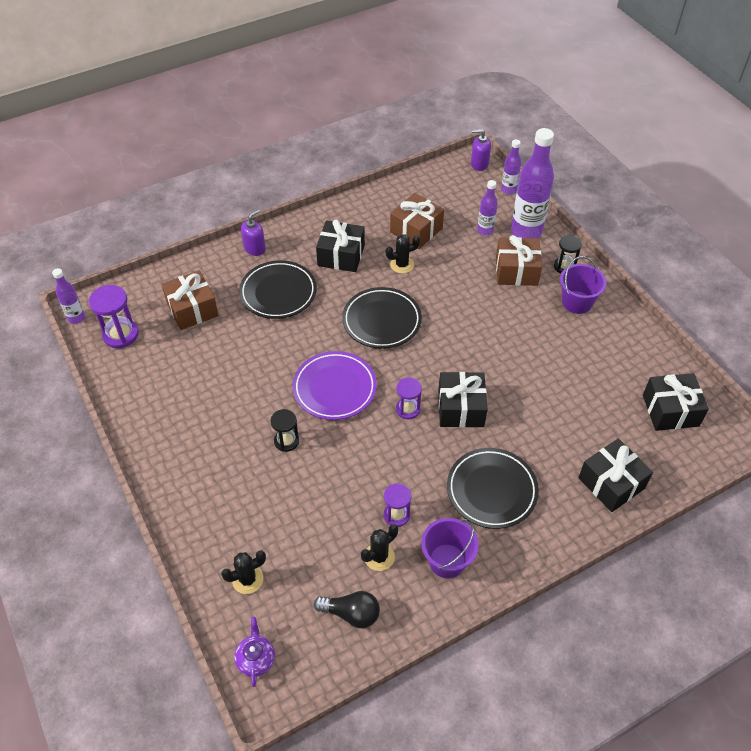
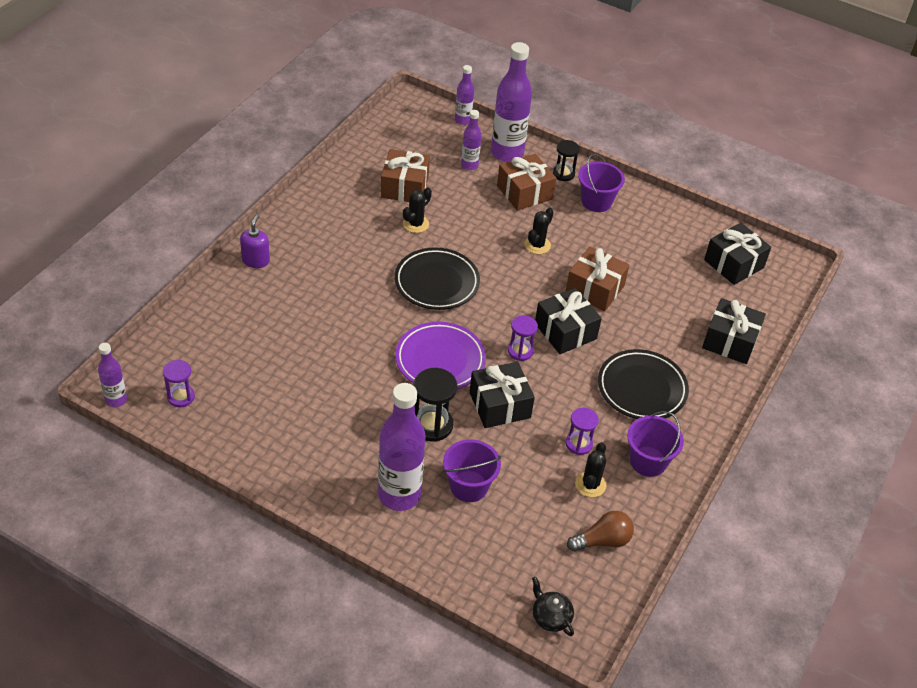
camera: 35 degrees left, 5 degrees down
(120, 335) = (181, 397): purple hourglass -> purple hourglass, size x0.65
(192, 309) = (238, 343): brown gift -> brown gift (594, 289)
(216, 488) = (399, 495): none -> purple bottle
(247, 579) = (491, 557): black cactus -> black cactus (537, 245)
(256, 659) = (550, 617): purple teapot -> black teapot
(276, 508) = (469, 486): none -> purple bucket
(278, 293) = (315, 294): black plate -> none
(286, 441) = (432, 425): black hourglass -> black hourglass, size x1.54
(341, 255) = (350, 236): black gift -> black gift (500, 405)
(351, 614) = (602, 541): black light bulb -> brown light bulb
(479, 164) = (417, 104): purple soap dispenser -> none

